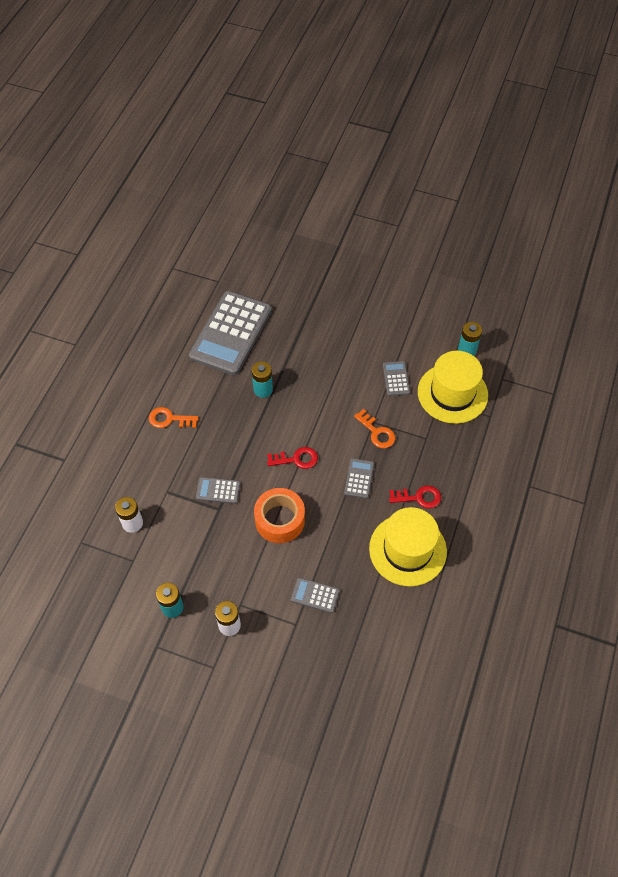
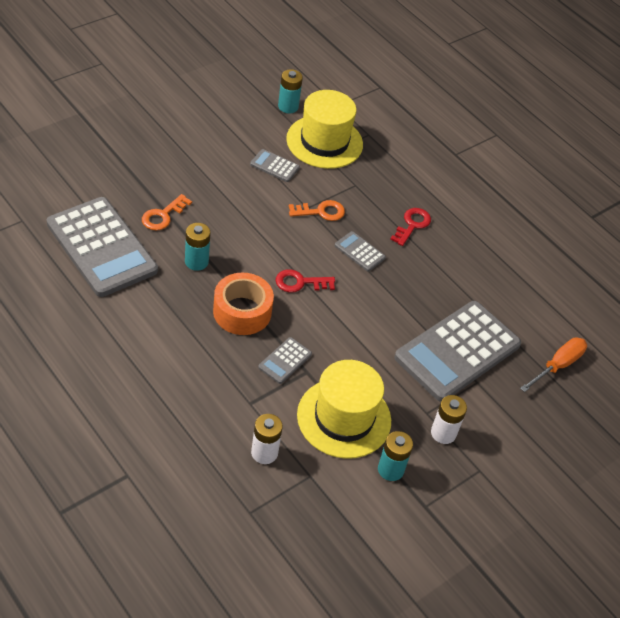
camera: 65 degrees left, 10 degrees down
(169, 419) = (161, 354): orange key -> orange key (163, 215)
(280, 520) = (357, 332): orange tape -> orange tape (242, 312)
(296, 459) = (300, 282): red key -> red key turned 120 degrees counterclockwise
(315, 595) = (457, 351): grey calculator -> grey calculator, size x2.37
(359, 675) = (557, 365): none -> orange screwdriver
(407, 550) = (458, 262): yellow hat -> yellow hat (344, 418)

